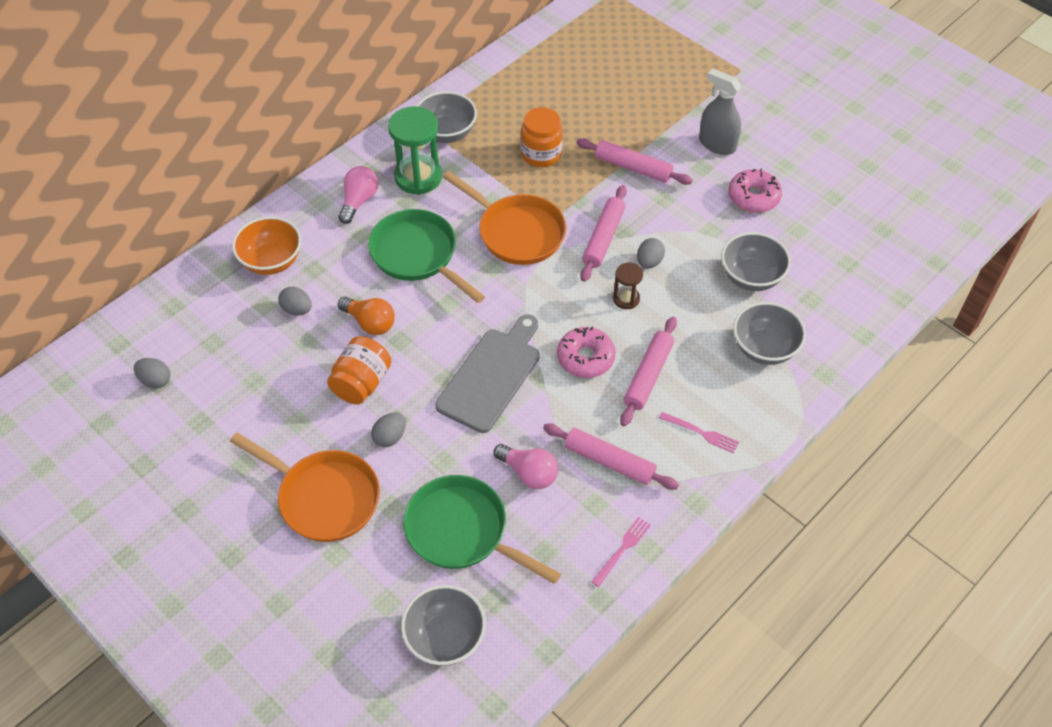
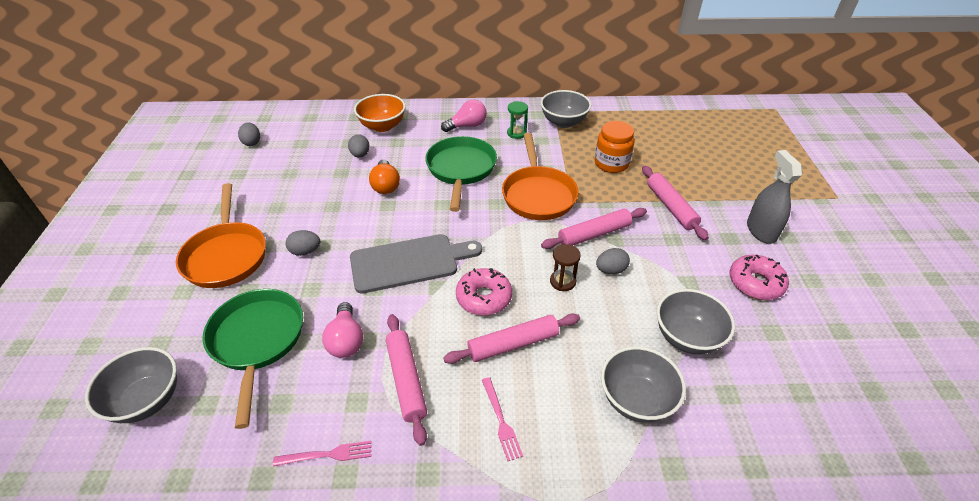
camera: 45 degrees right, 10 degrees down
(361, 383) = (335, 212): orange jar -> none
(418, 177) = (516, 133): green hourglass -> green hourglass, size x0.52

